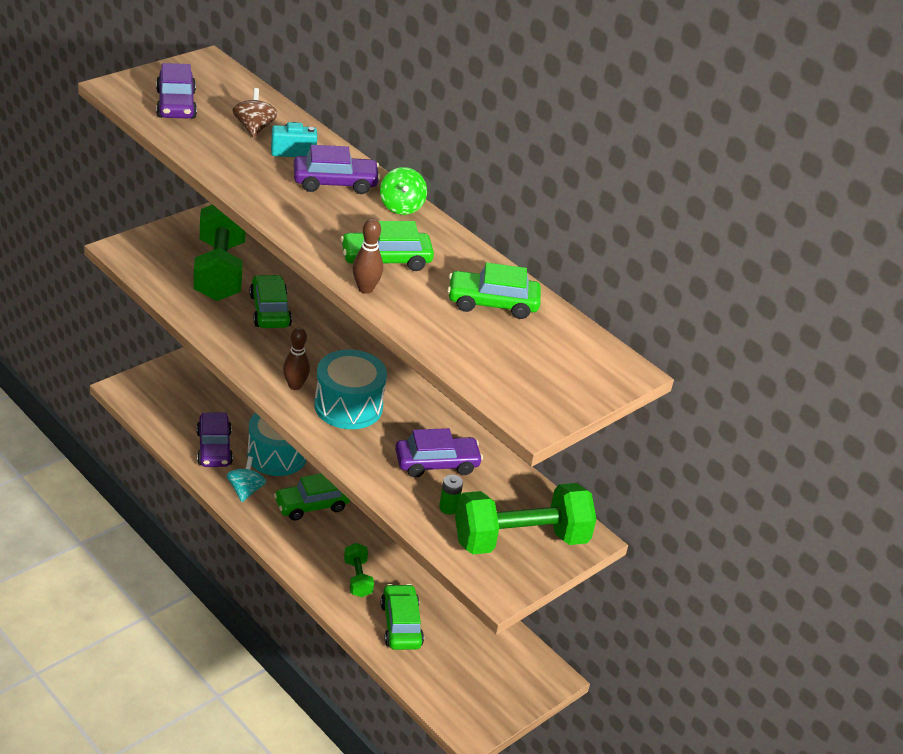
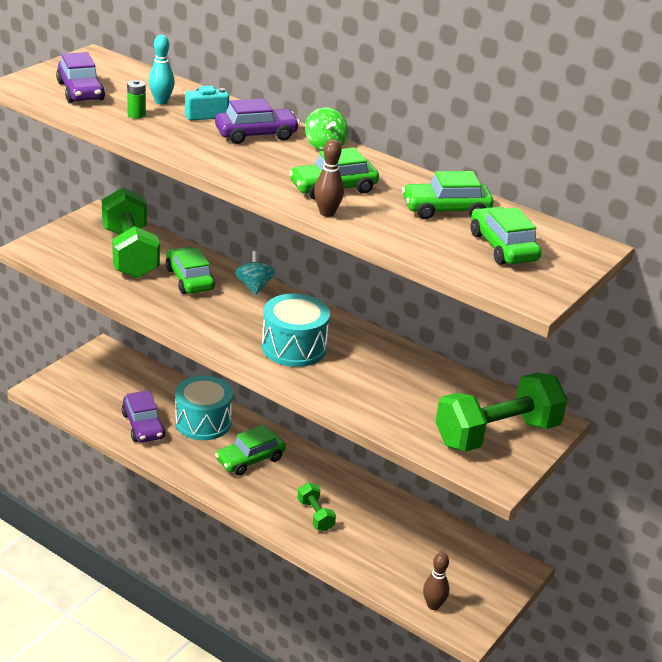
camera: 10 degrees left, 5 degrees down
(245, 490) = (185, 457): turquoise spinning top -> turquoise spinning top (254, 286)
(254, 128) = (161, 101): brown spinning top -> turquoise bowling pin
(295, 386) = (238, 338): brown bowling pin -> brown bowling pin (433, 605)
(401, 625) = (370, 548): green car -> green car (503, 247)
(437, 463) = (394, 382): purple car -> none
(448, 508) = (421, 418): green battery -> green battery (136, 115)

